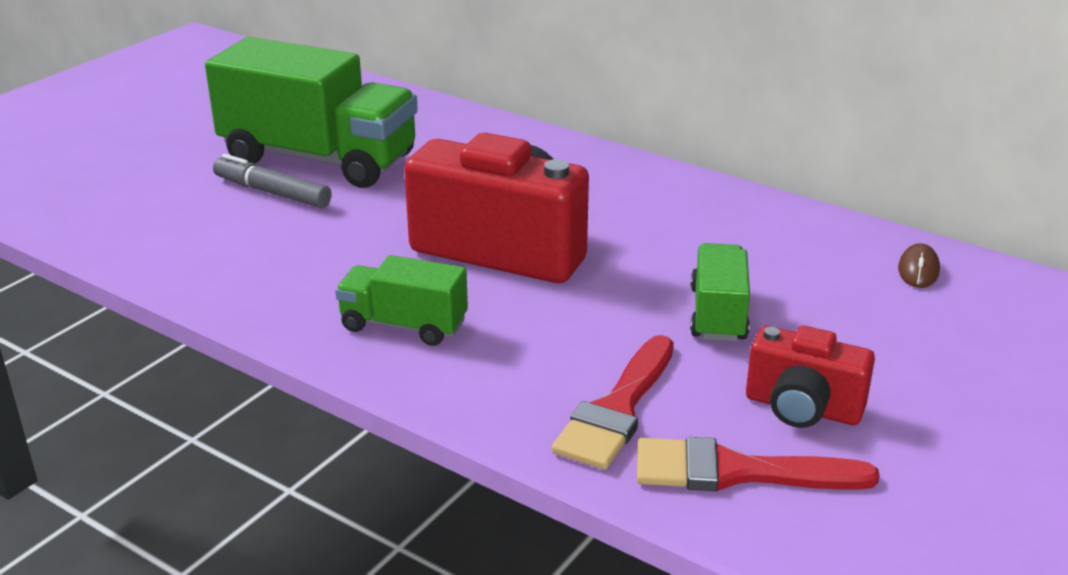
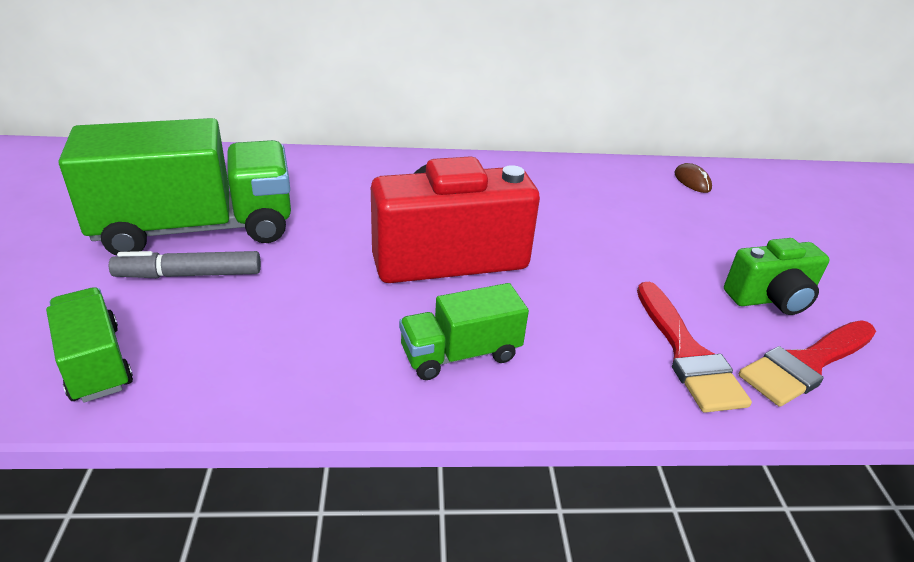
camera: 40 degrees left, 5 degrees up
(718, 314) = (641, 252): green truck -> green truck (96, 363)
(802, 408) = (770, 299): red camera -> green camera

